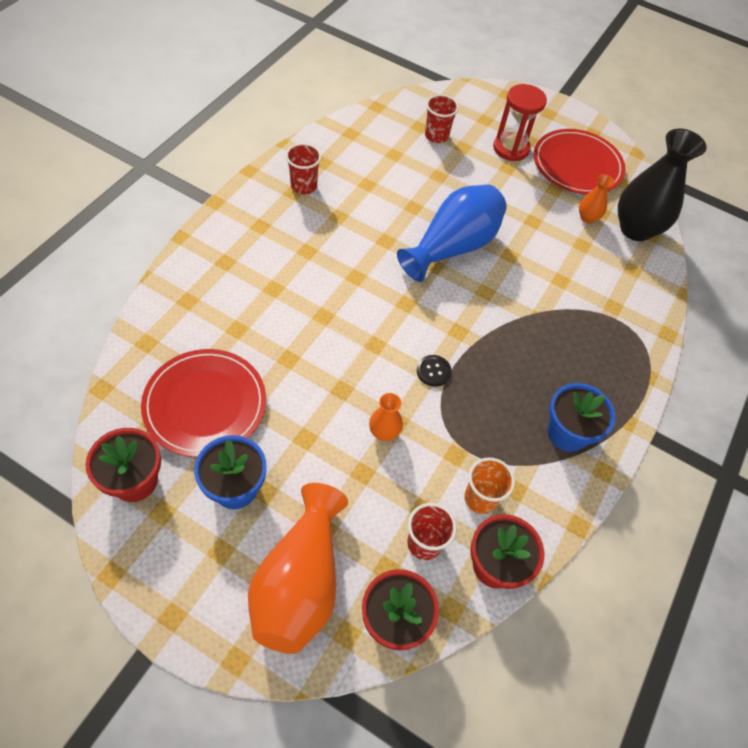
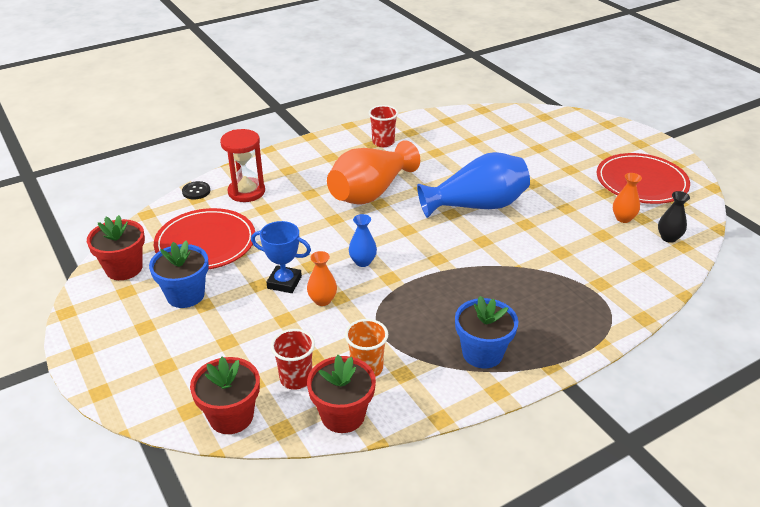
camera: 35 degrees right, 20 degrees down
(300, 582) = (182, 365): orange vase -> orange vase (370, 192)
(330, 425) = (284, 282): none -> blue trophy
(390, 364) = (363, 262): none -> blue vase
(433, 371) = (395, 276): black button -> black button (196, 191)
(436, 136) = (520, 136): red cup -> none
(511, 148) = (583, 158): red hourglass -> red hourglass (246, 192)
(636, 229) = (668, 238): black vase -> black vase, size x0.46

